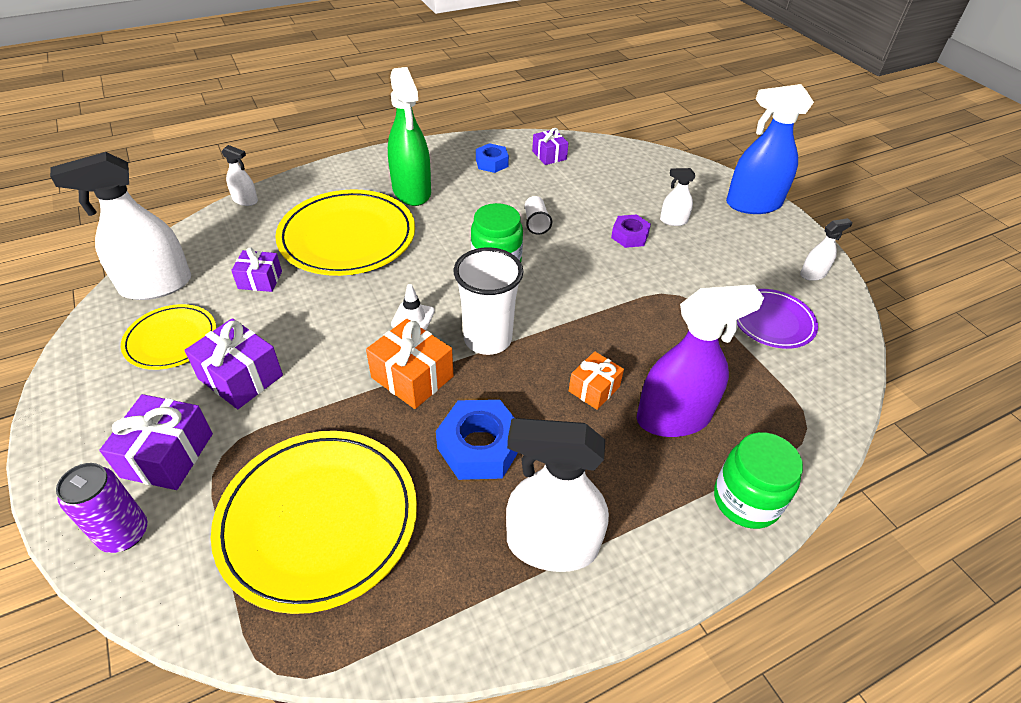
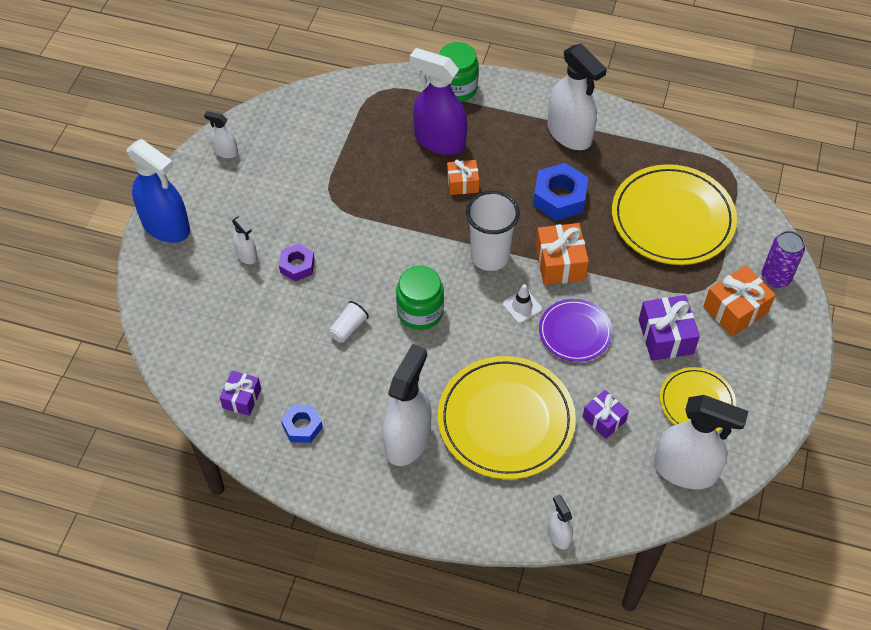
camera: 135 degrees left, 10 degrees up
(167, 455) = (735, 310): purple gift -> orange gift
(412, 191) = (407, 440): green spray bottle -> white spray bottle
(772, 321) = (303, 145): purple plate -> purple plate (575, 332)

